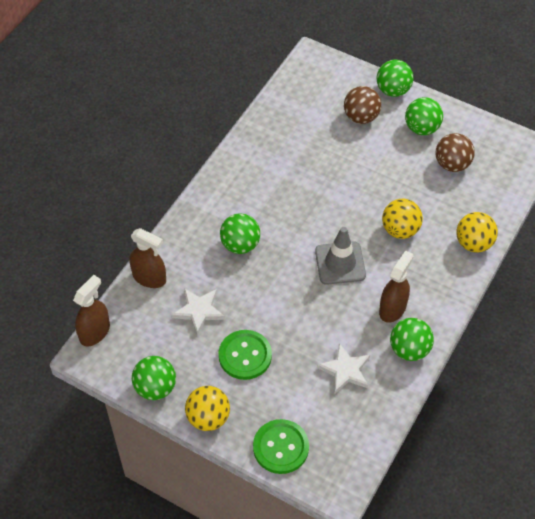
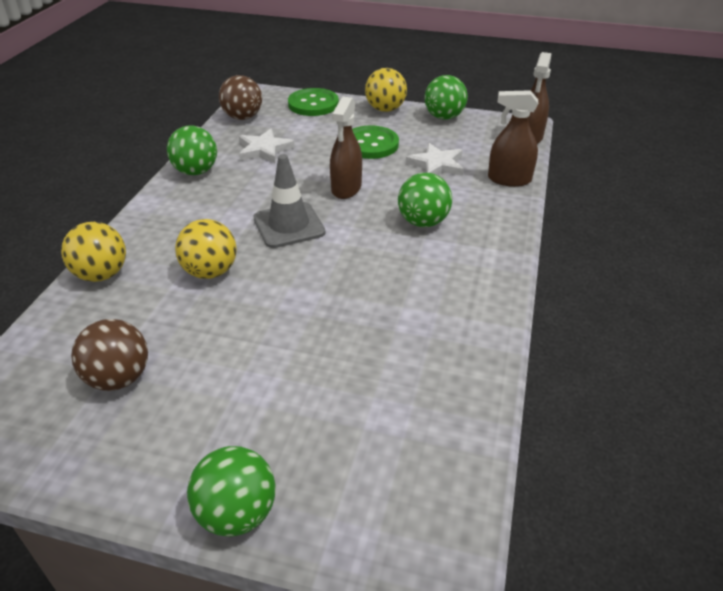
camera: 165 degrees right, 15 degrees down
(361, 117) = (297, 433): brown ball -> brown ball (243, 117)
(392, 308) = (217, 197): brown spray bottle -> brown spray bottle (346, 188)
(421, 128) = (173, 435): green ball -> none

